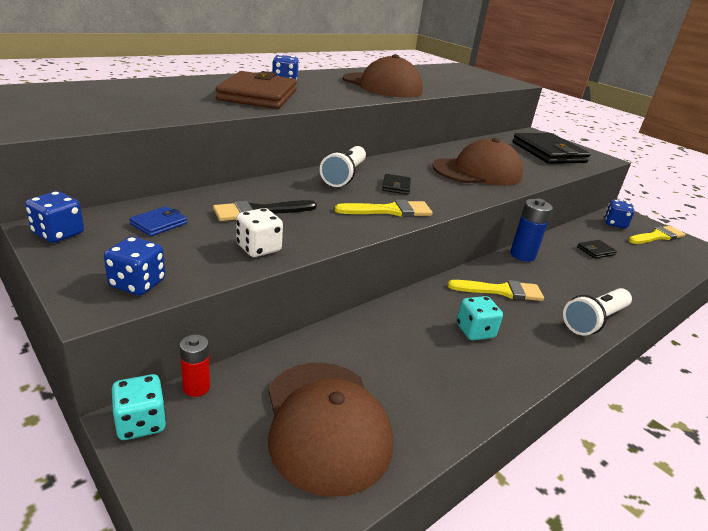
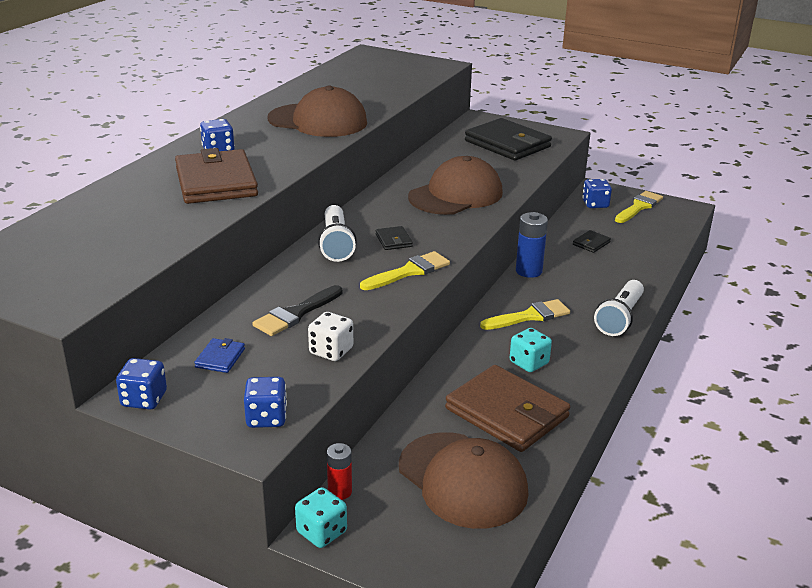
camera: 20 degrees left, 0 degrees up
(421, 371) = (506, 413): none -> brown wallet

